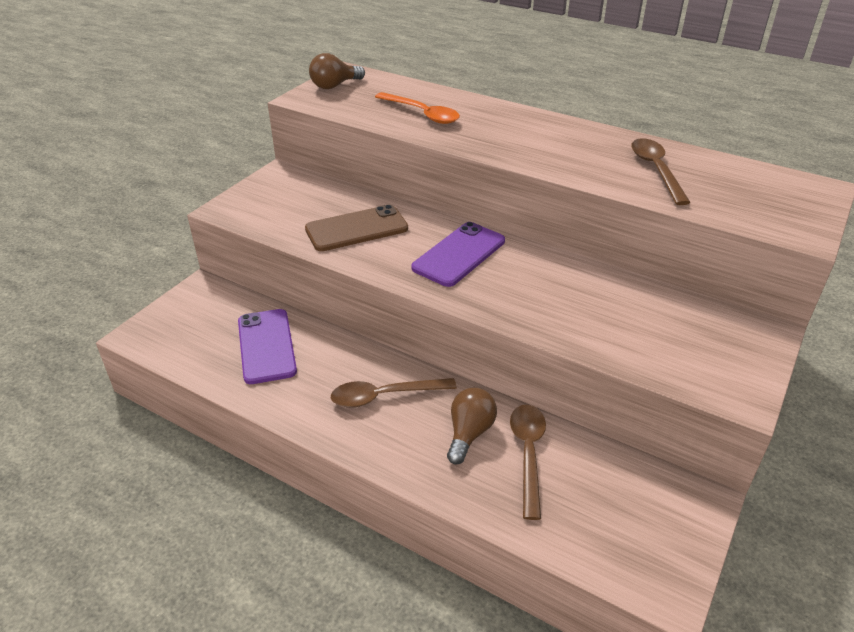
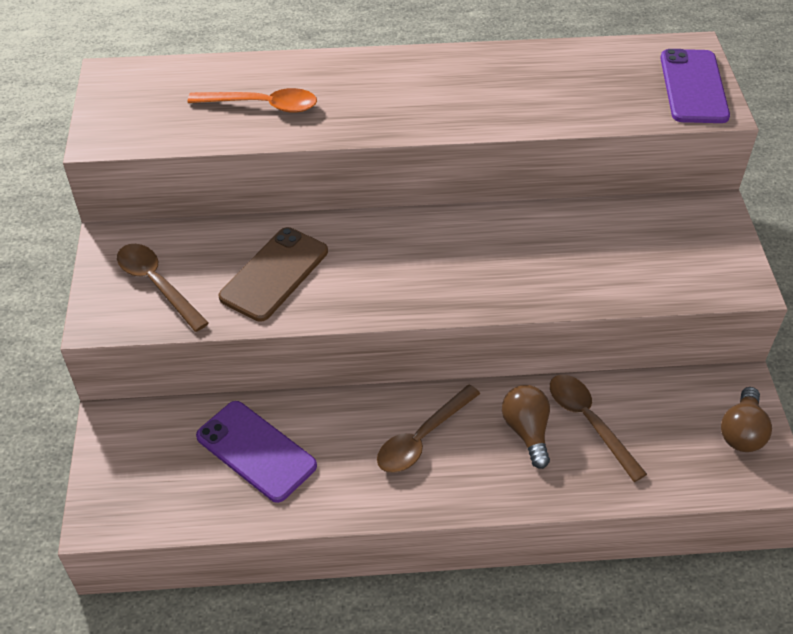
camera: 35 degrees left, 10 degrees up
(334, 85) = (118, 103): brown light bulb -> brown light bulb (741, 432)
(459, 254) = (405, 255): purple phone -> purple phone (693, 87)
(656, 170) = (551, 86): brown spoon -> brown spoon (157, 284)

